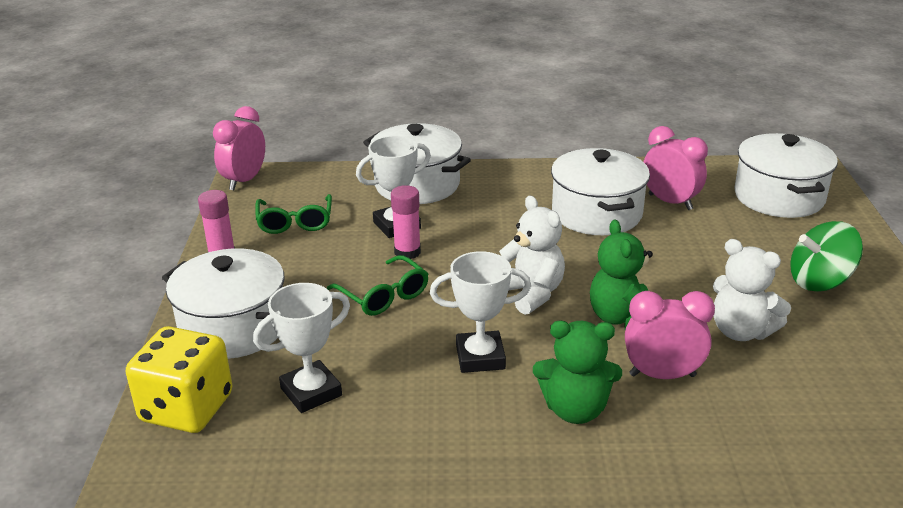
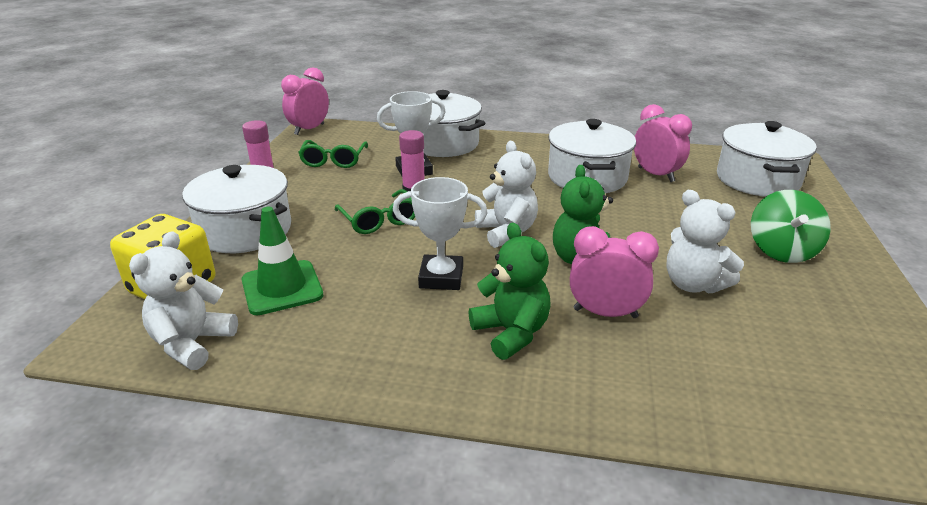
camera: 10 degrees right, 0 degrees up
(244, 468) = (192, 343): none -> white teddy bear
(311, 392) = (282, 288): white trophy -> green traffic cone
(575, 409) = (511, 333): green teddy bear -> green teddy bear turned 135 degrees counterclockwise
(819, 281) = (781, 250): green spinning top -> green spinning top turned 75 degrees counterclockwise

